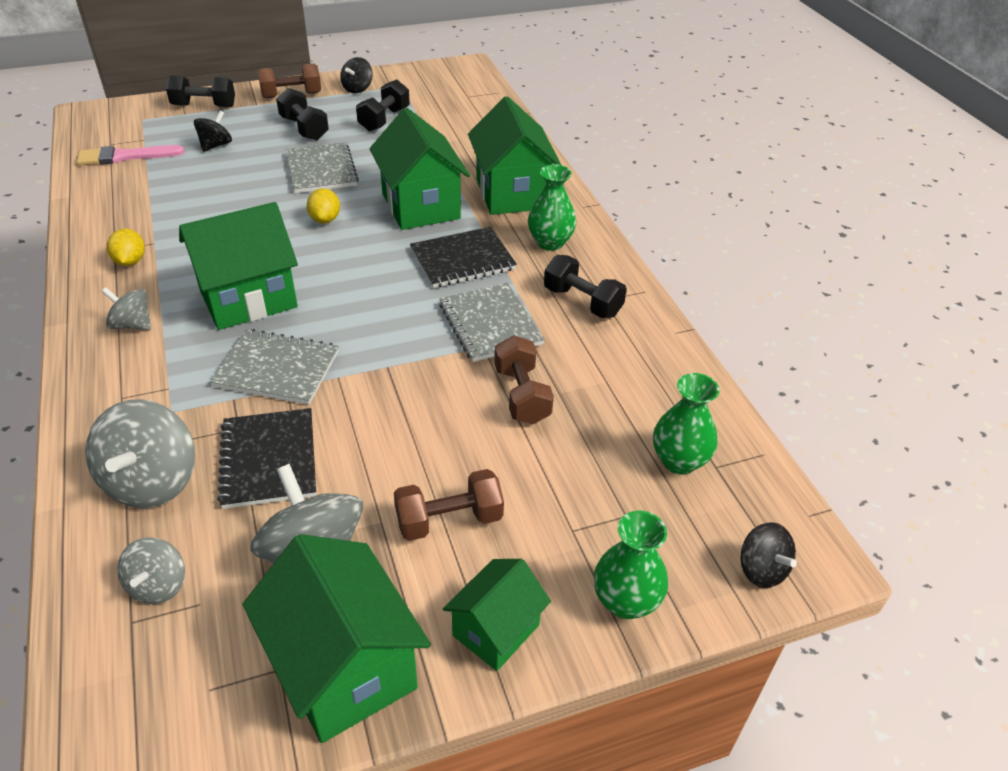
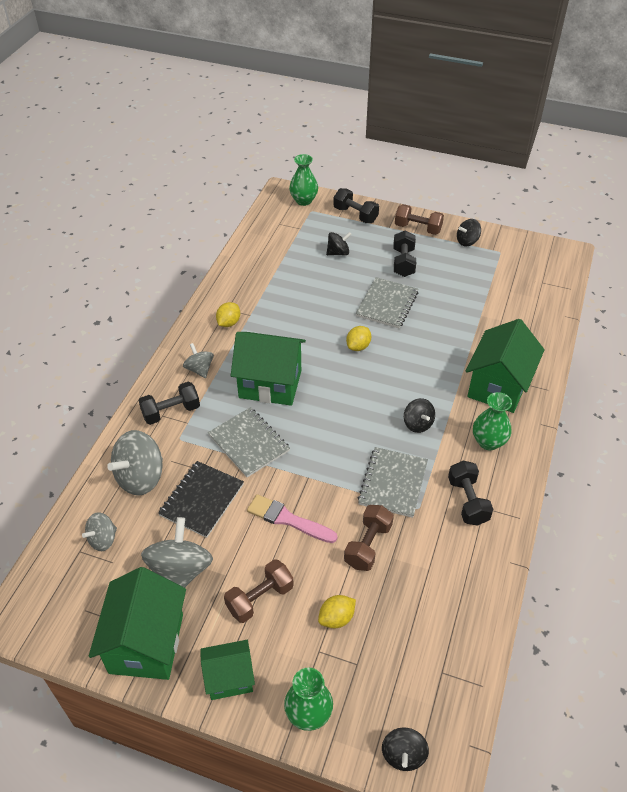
camera: 40 degrees right, 5 degrees up
(126, 156) = (280, 238): pink brush -> pink brush (288, 519)
(384, 119) = (463, 278): black dumbbell -> black dumbbell (171, 412)
(421, 206) = (427, 366): green house -> none
(449, 520) = (260, 598): brown dumbbell -> brown dumbbell turned 60 degrees counterclockwise
(462, 259) = (418, 424): black notebook -> black spinning top
(559, 485) = (336, 618): none -> yellow lemon
(679, 461) = (422, 652): green vase -> green vase (303, 200)

